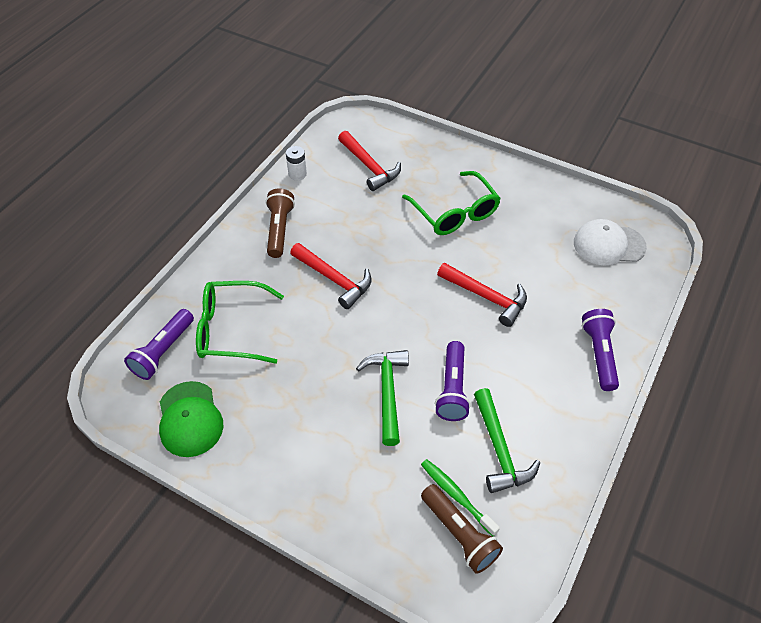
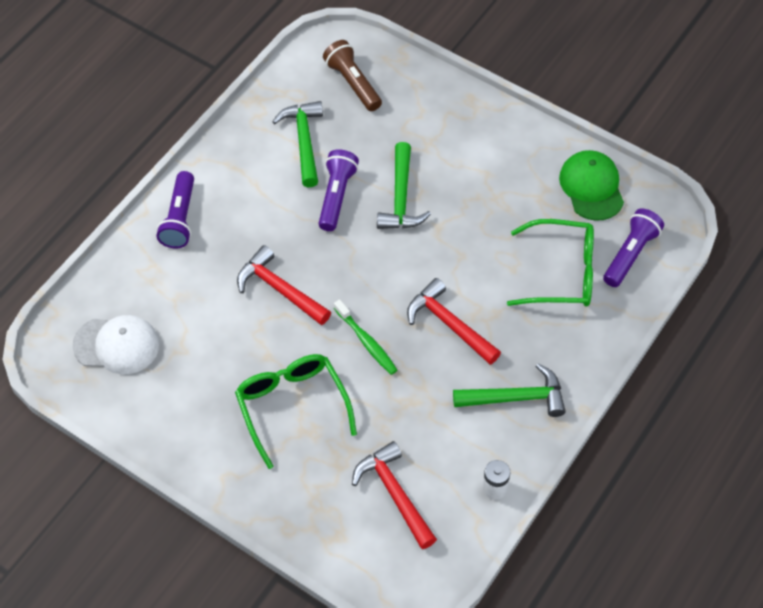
camera: 175 degrees left, 5 degrees up
(279, 230) = (515, 398): brown flashlight -> green hammer
(456, 495) = (350, 109): green toothbrush -> green toothbrush (366, 342)

